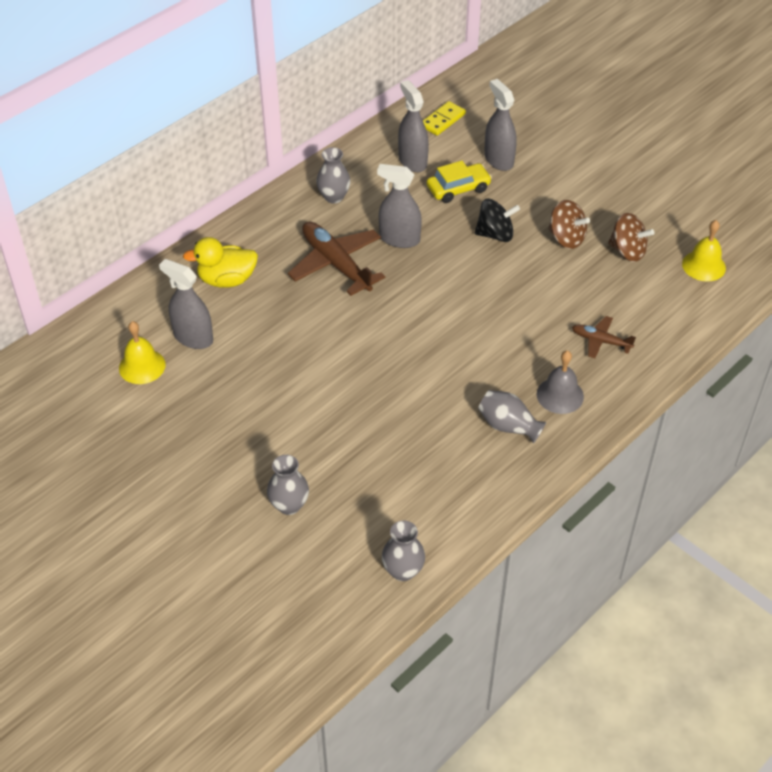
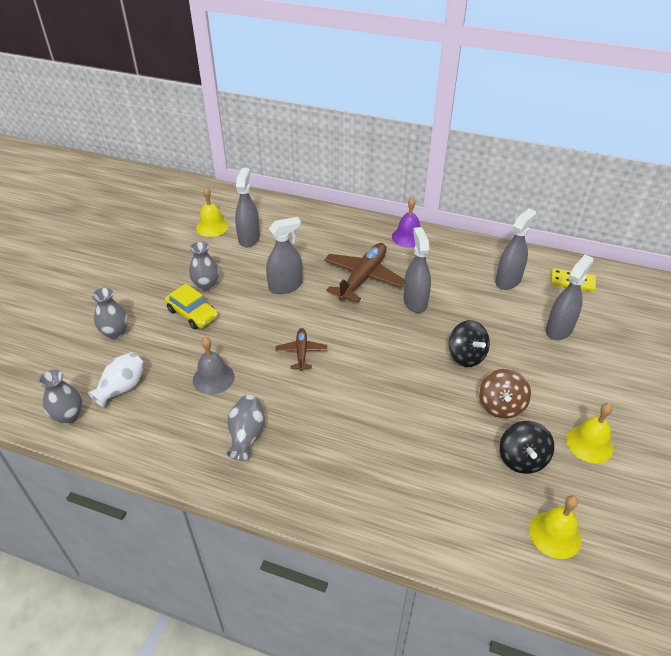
camera: 65 degrees right, 5 degrees down
(227, 280) = (311, 234): yellow duck -> none
(292, 203) = (408, 237): none -> purple bell
(307, 331) = (285, 286): none -> grey spray bottle
(334, 197) = (431, 254): grey vase -> grey vase (206, 285)
(386, 515) = (122, 388): none -> white vase
(458, 189) = (500, 316): yellow car -> yellow car (192, 314)
(560, 395) = (301, 462): grey bell -> grey bell (213, 378)
(601, 341) = (387, 473): brown plane -> brown plane (301, 352)
(627, 251) = (522, 459): brown spinning top -> black spinning top
(632, 205) = (589, 444): none -> yellow bell

